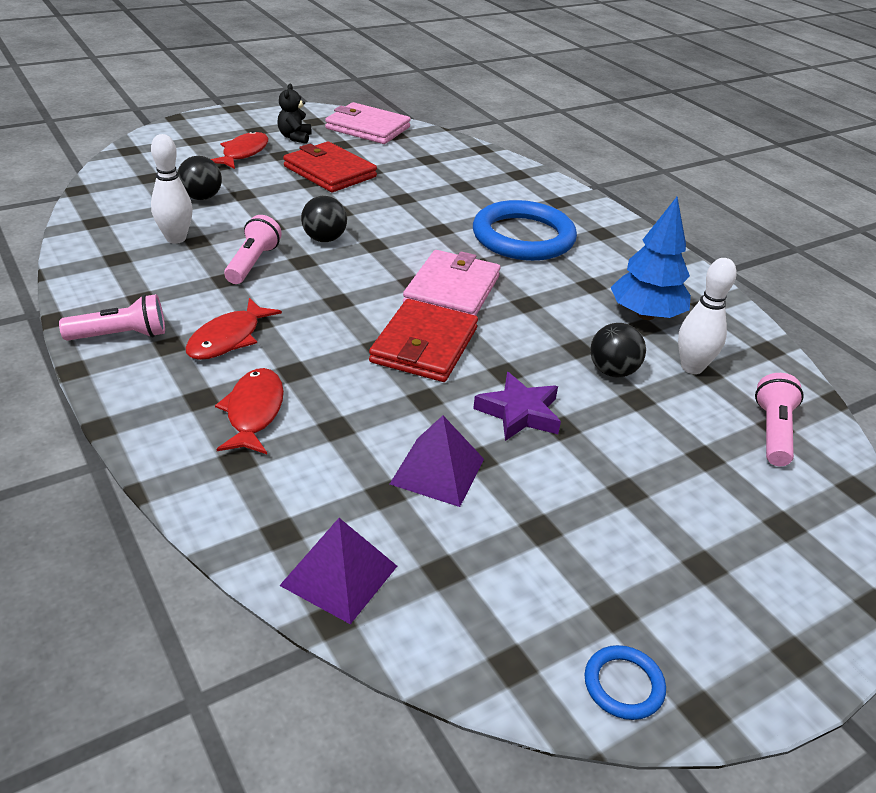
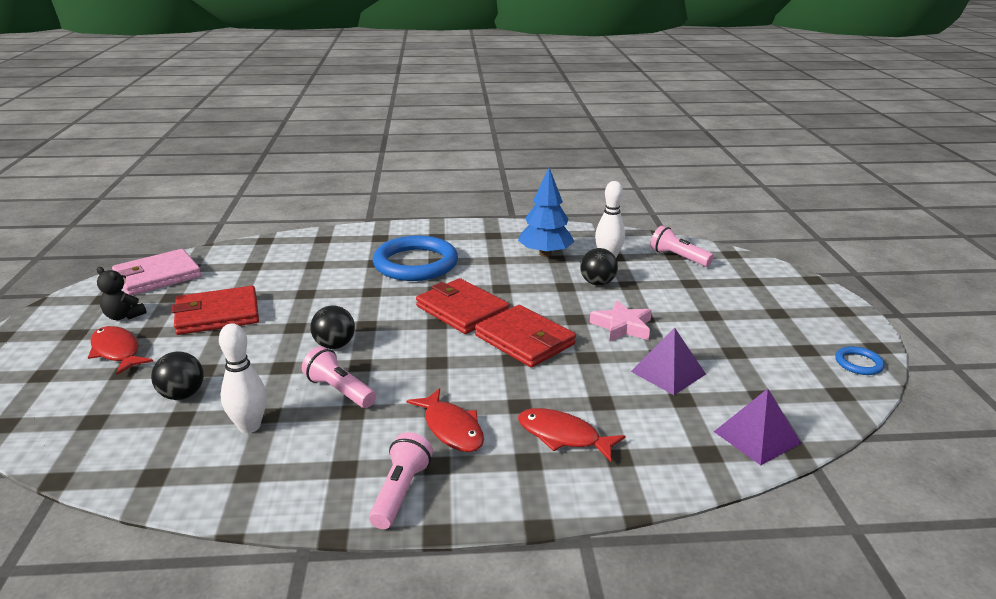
camera: 60 degrees left, 10 degrees down
(452, 290) = (462, 310): pink wallet -> red wallet
(519, 413) = (622, 326): purple star -> pink star

